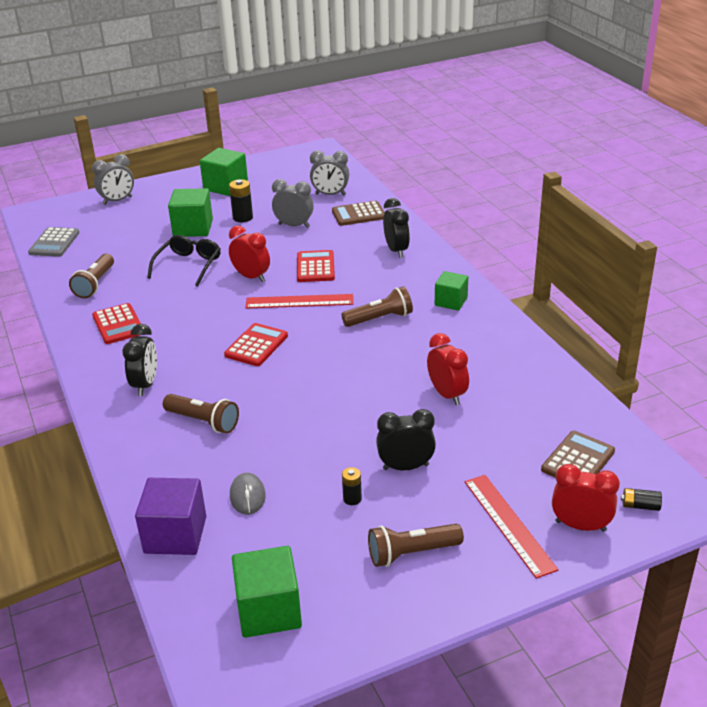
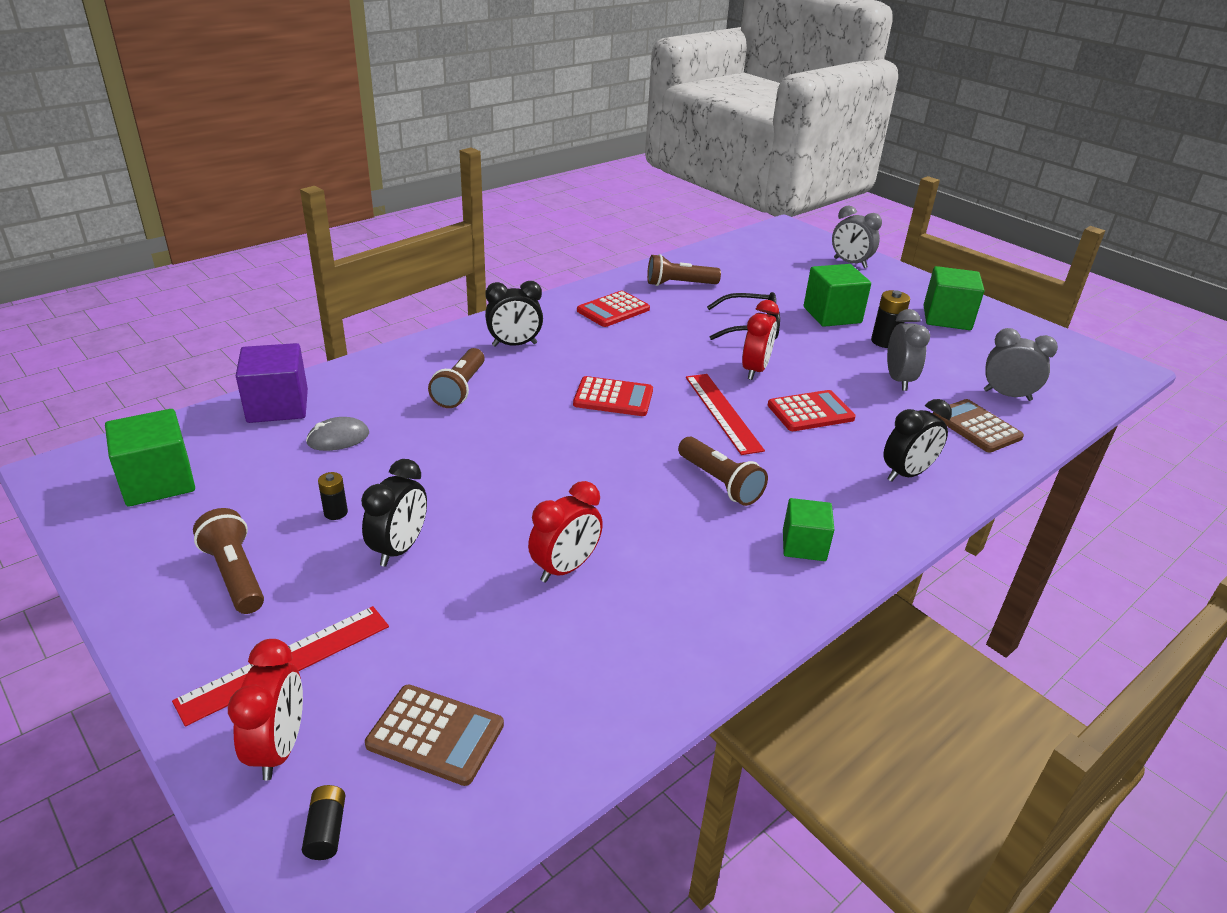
camera: 70 degrees right, 0 degrees up
(54, 243) = (740, 250): grey calculator -> none
(330, 194) = (1007, 395): grey clock -> grey clock turned 120 degrees clockwise
(405, 467) = (399, 549): black clock -> black clock turned 45 degrees clockwise

